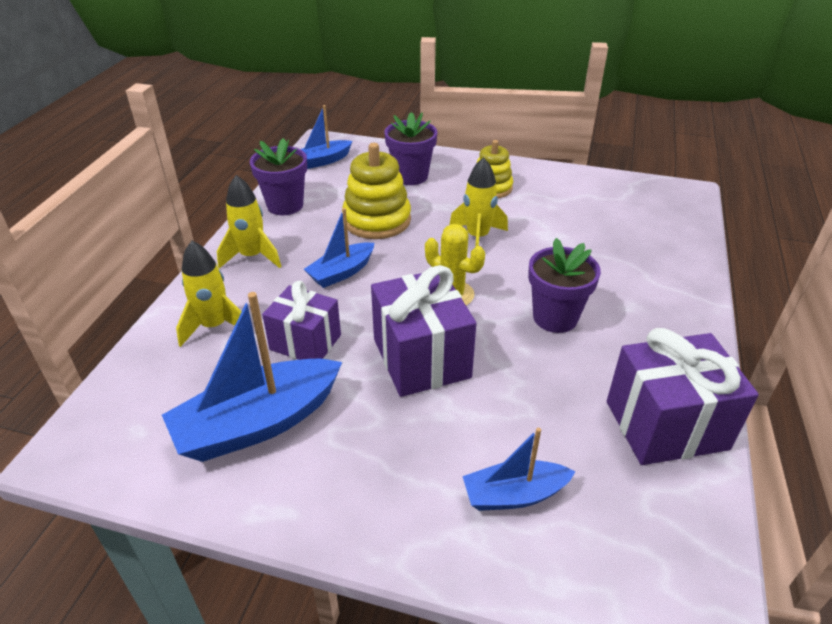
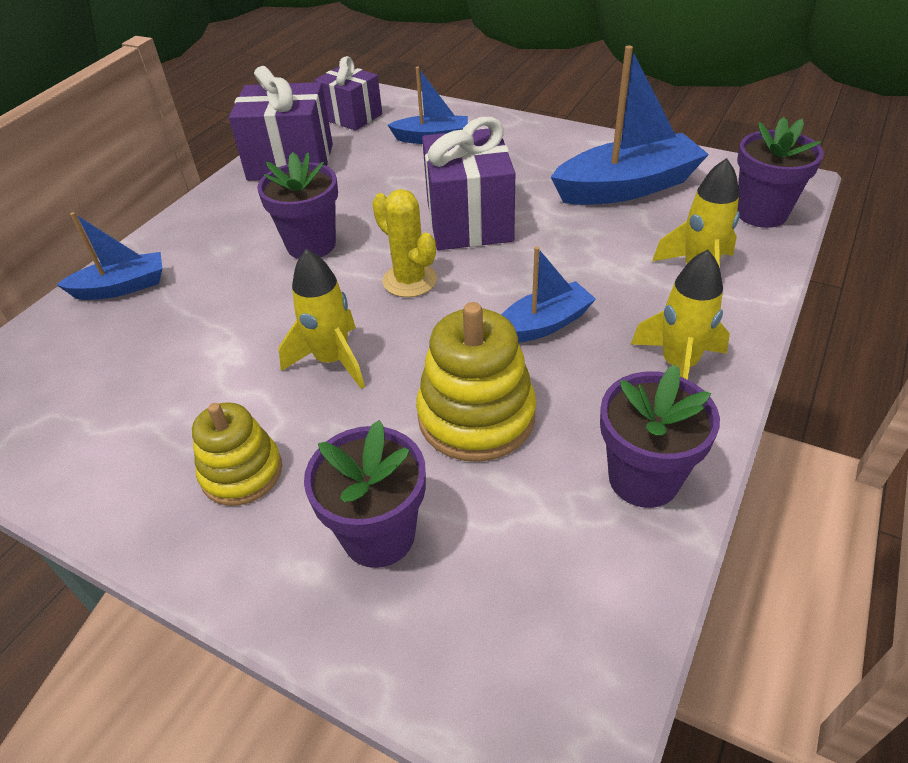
camera: 165 degrees left, 5 degrees up
(126, 398) = (761, 213): none -> purple flower pot
(305, 342) = (589, 245): purple gift -> purple gift (352, 117)
(322, 161) = (571, 636): blue boat -> blue boat (122, 287)

